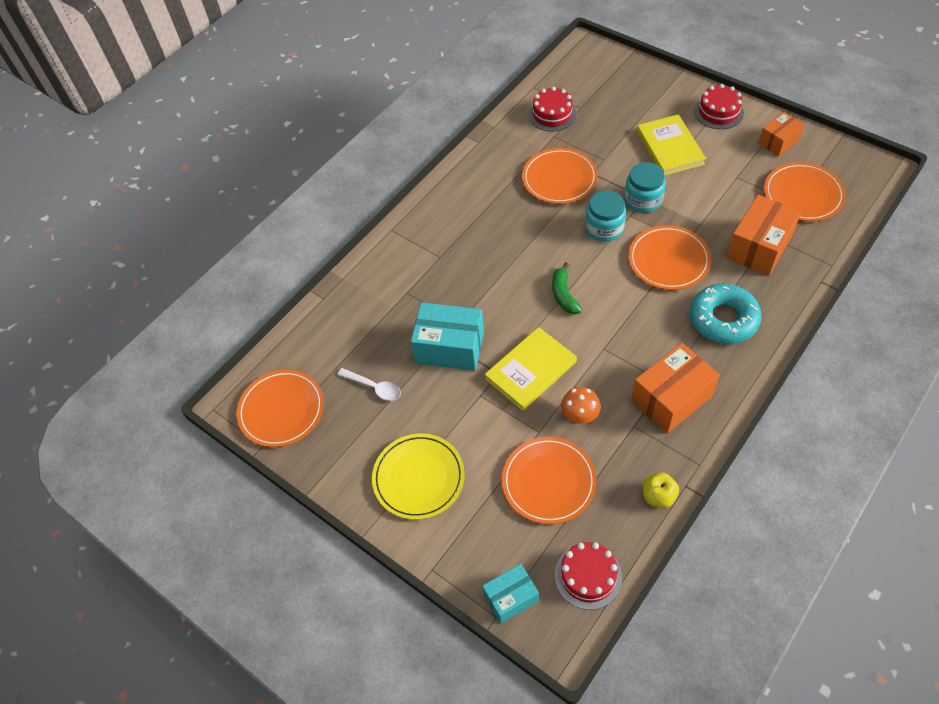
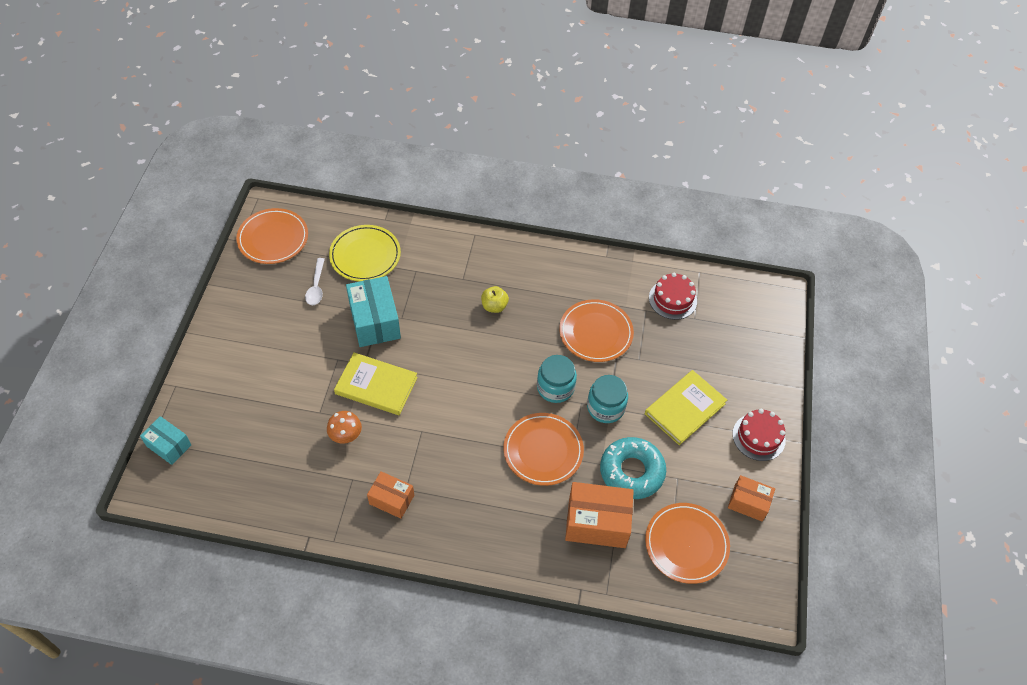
camera: 55 degrees right, 0 degrees up
(418, 478) = (248, 347): yellow plate -> yellow plate (365, 255)
(548, 482) = (276, 435): orange plate -> none
(564, 295) = (465, 382): green banana -> none
(588, 576) = (203, 491): red cake -> none
(658, 496) = (291, 519): yellow apple -> yellow apple (494, 306)
(671, 398) = (391, 499): orange box -> orange box, size x0.61
(723, 319) = (495, 516): turquoise donut -> turquoise donut (631, 471)

